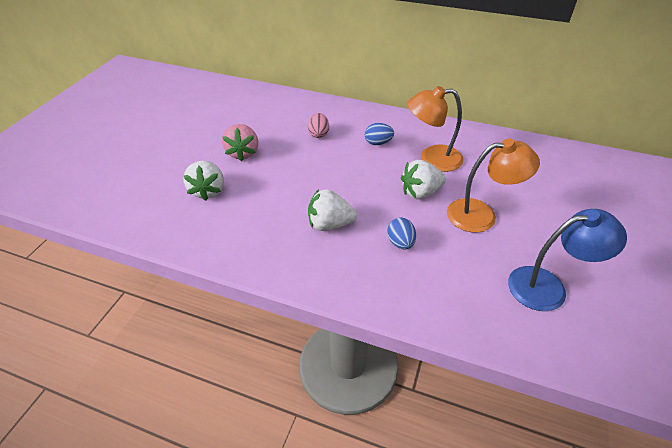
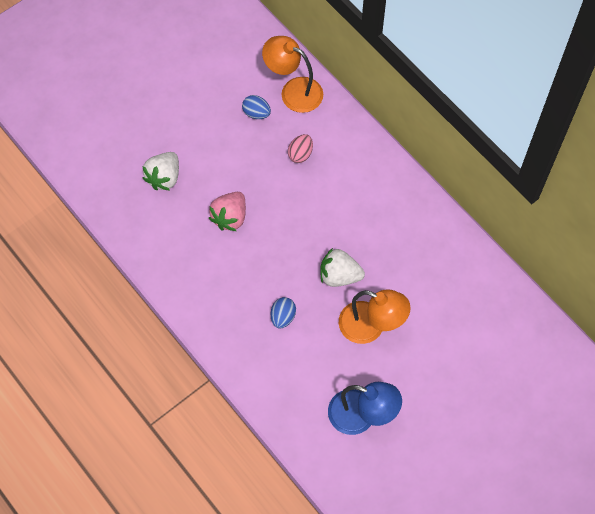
camera: 30 degrees right, 20 degrees up
(243, 153) = (217, 144): pink strawberry -> pink strawberry (230, 217)
(330, 224) = (240, 268): white strawberry -> none
(378, 143) = (347, 196): blue egg -> blue egg (256, 113)
(432, 159) = (382, 242): orange lamp -> orange lamp (293, 91)

